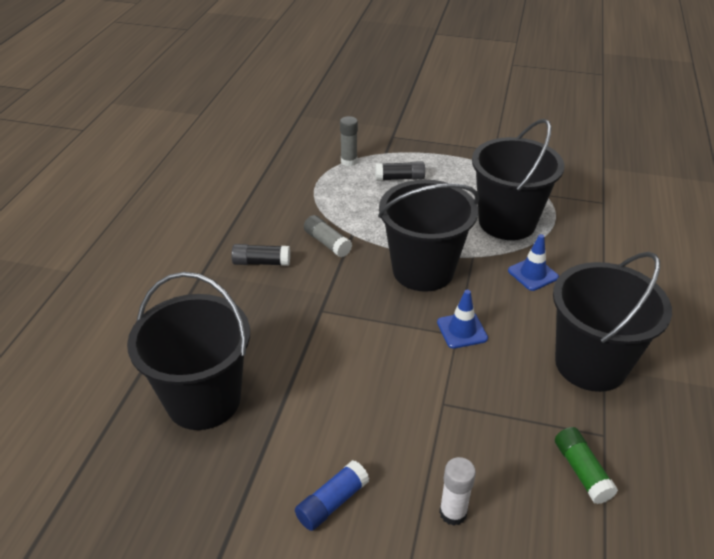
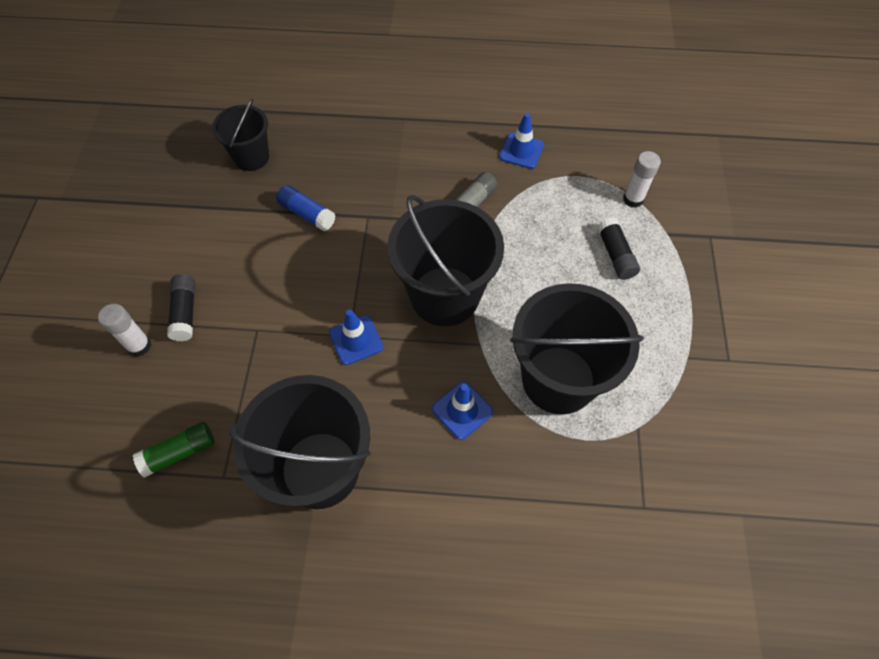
camera: 80 degrees right, 20 degrees up
(203, 399) = (251, 157): black bucket -> black bucket, size x0.57
(261, 262) = (428, 157): black glue stick -> black glue stick (185, 312)
(277, 207) = (521, 151): none -> blue traffic cone
(332, 502) = (152, 260): blue glue stick -> blue glue stick (307, 214)
(349, 161) = (633, 199): grey glue stick -> white glue stick

